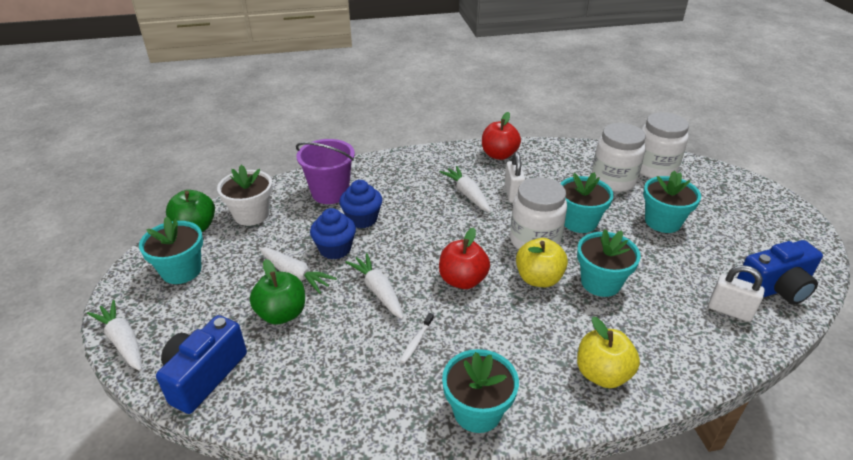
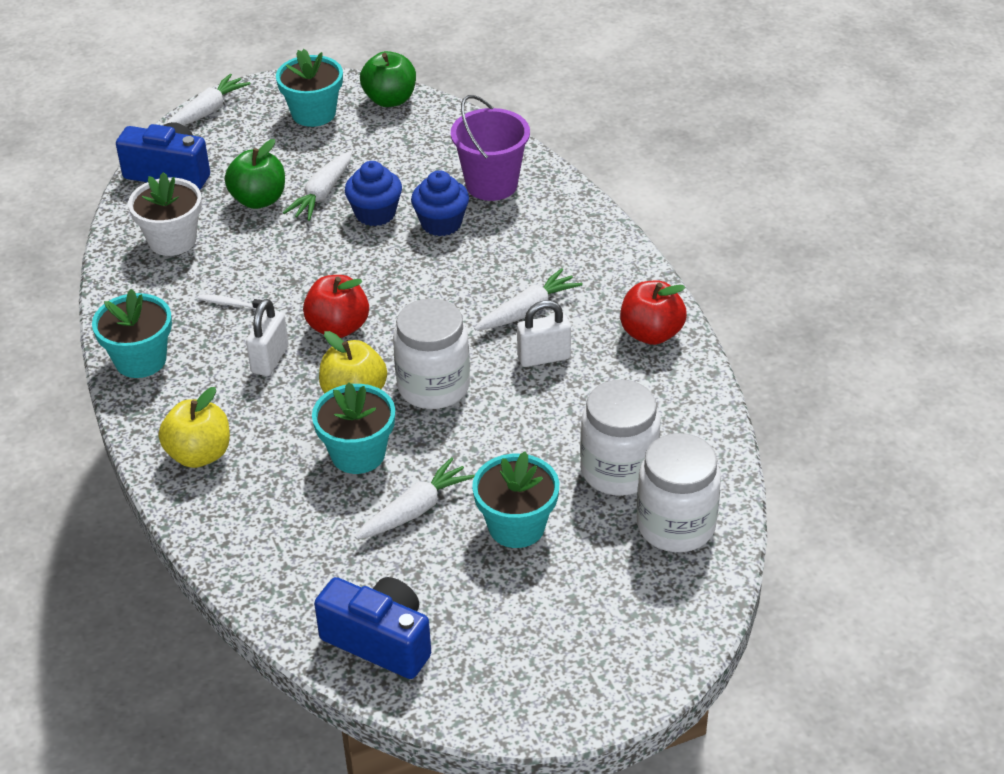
camera: 80 degrees right, 5 degrees up
(251, 215) = (426, 133): white flower pot -> white flower pot (172, 240)
(378, 291) = (306, 262): white carrot -> white carrot (415, 510)
(579, 222) = (491, 431): turquoise flower pot -> none
(729, 311) = (324, 583): white padlock -> white padlock (270, 359)
(774, 289) = (380, 641): blue camera -> blue camera turned 150 degrees clockwise

